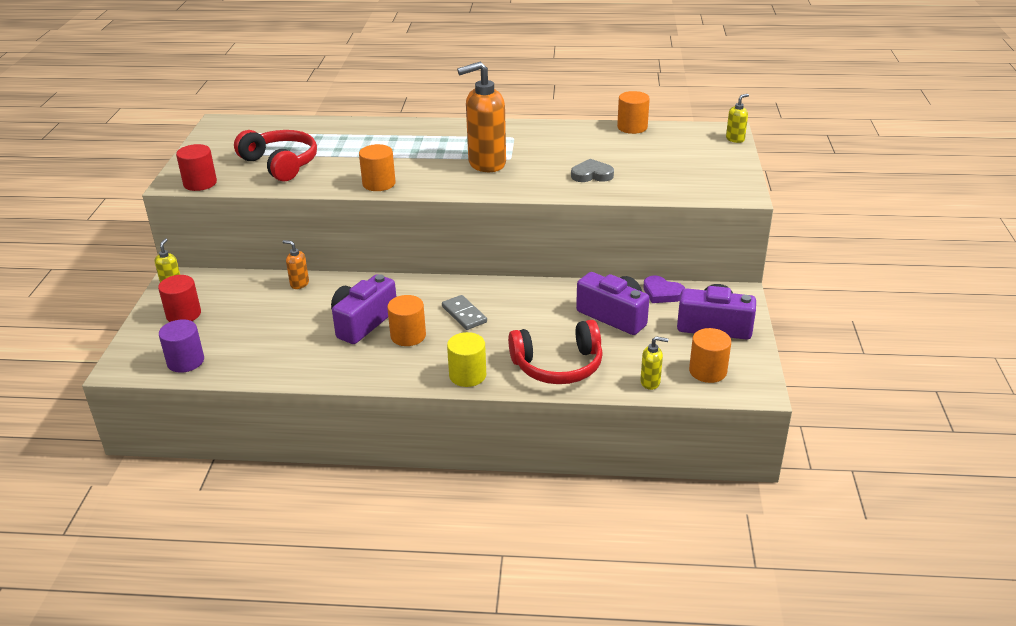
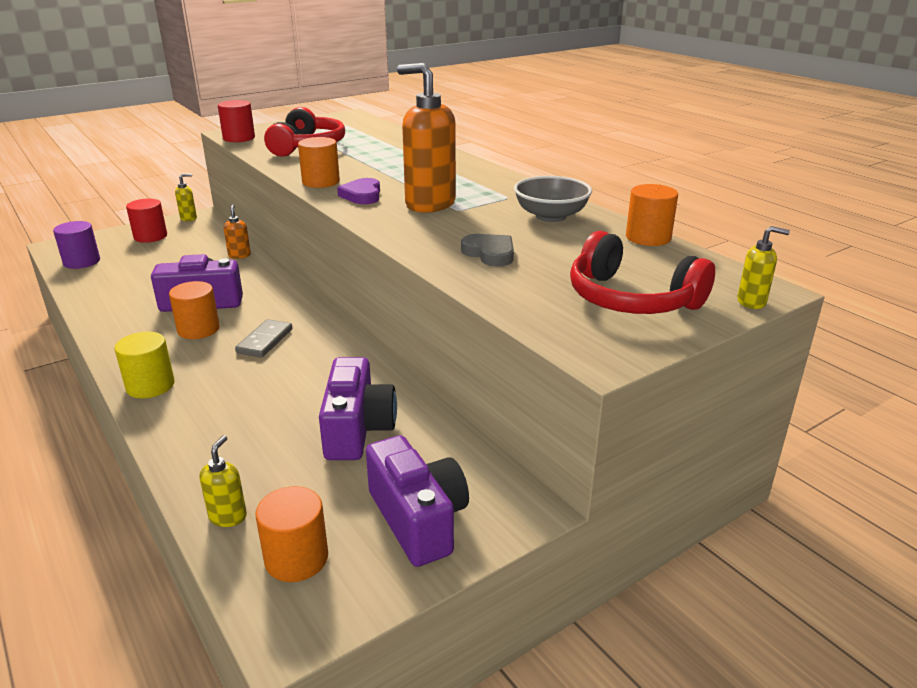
camera: 50 degrees right, 5 degrees down
(558, 366) = (212, 433): red headphones -> red headphones (631, 299)
(563, 138) = (551, 216): none -> grey bowl
(650, 382) = (228, 516): yellow soap dispenser -> yellow soap dispenser turned 135 degrees counterclockwise
(662, 293) = (449, 444): purple heart -> purple heart (362, 195)

